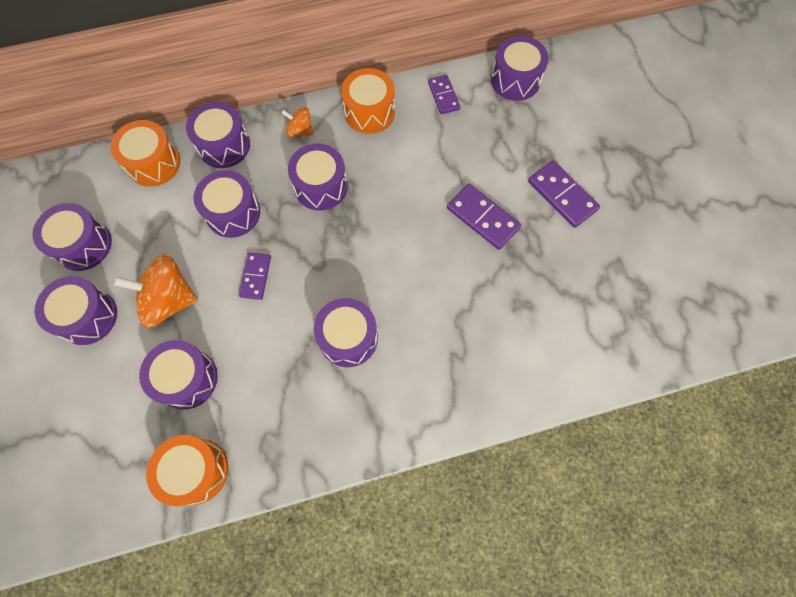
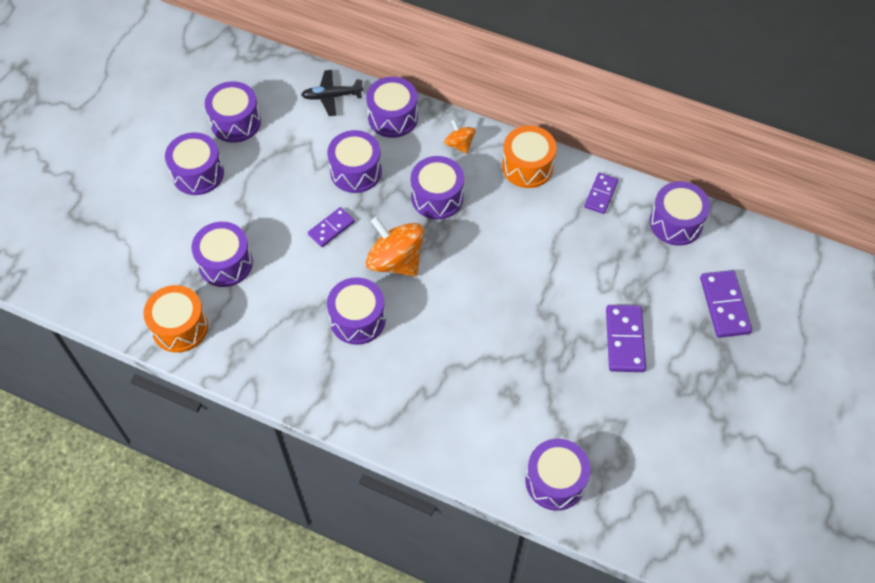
camera: 40 degrees right, 10 degrees down
(154, 163) = (331, 96): orange drum -> black plane
(169, 300) = (259, 201): orange spinning top -> orange spinning top (395, 261)
(483, 218) = (541, 309): purple domino -> purple domino (724, 305)
(616, 346) = (555, 481): none -> purple drum

